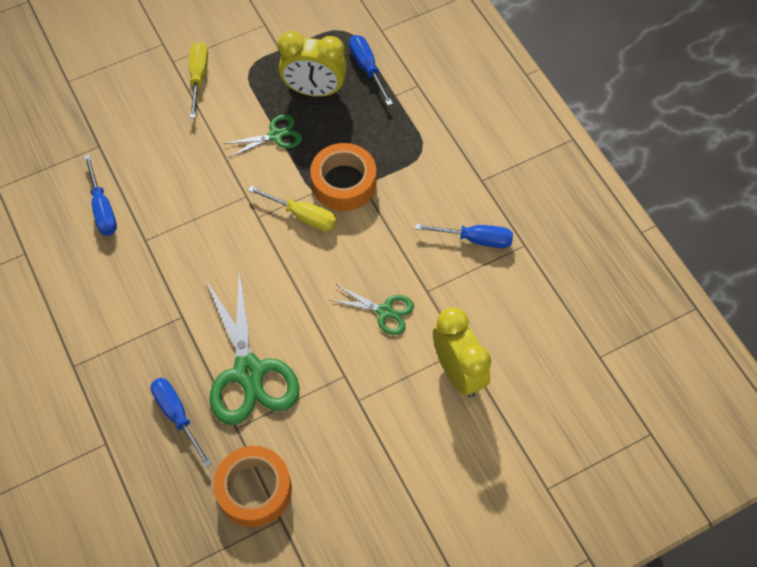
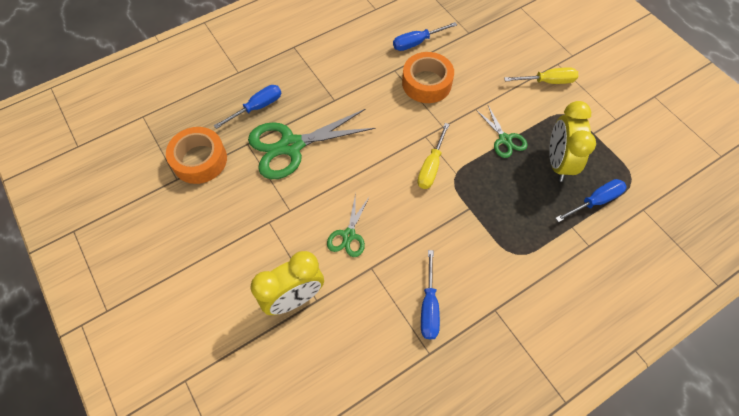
camera: 85 degrees right, 0 degrees up
(344, 183) = (469, 193): orange tape -> orange tape (426, 83)

